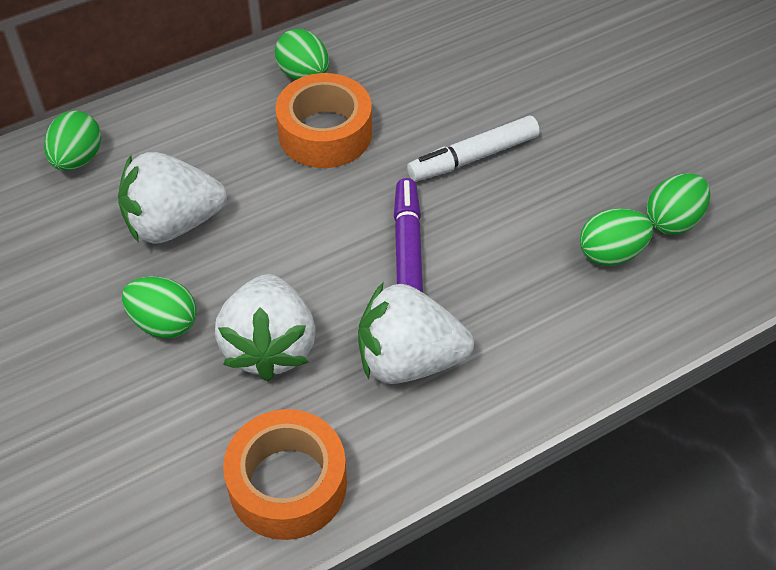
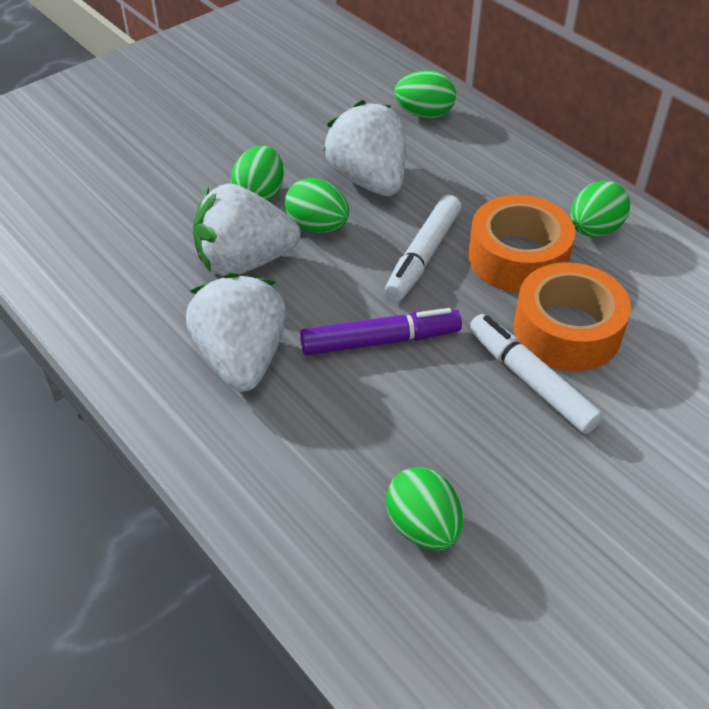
camera: 80 degrees right, 5 degrees down
(288, 484) = (104, 295): orange tape -> orange tape (567, 330)
(303, 200) = (423, 256): none -> white marker
(673, 220) = (497, 596): green egg -> green egg (317, 226)

